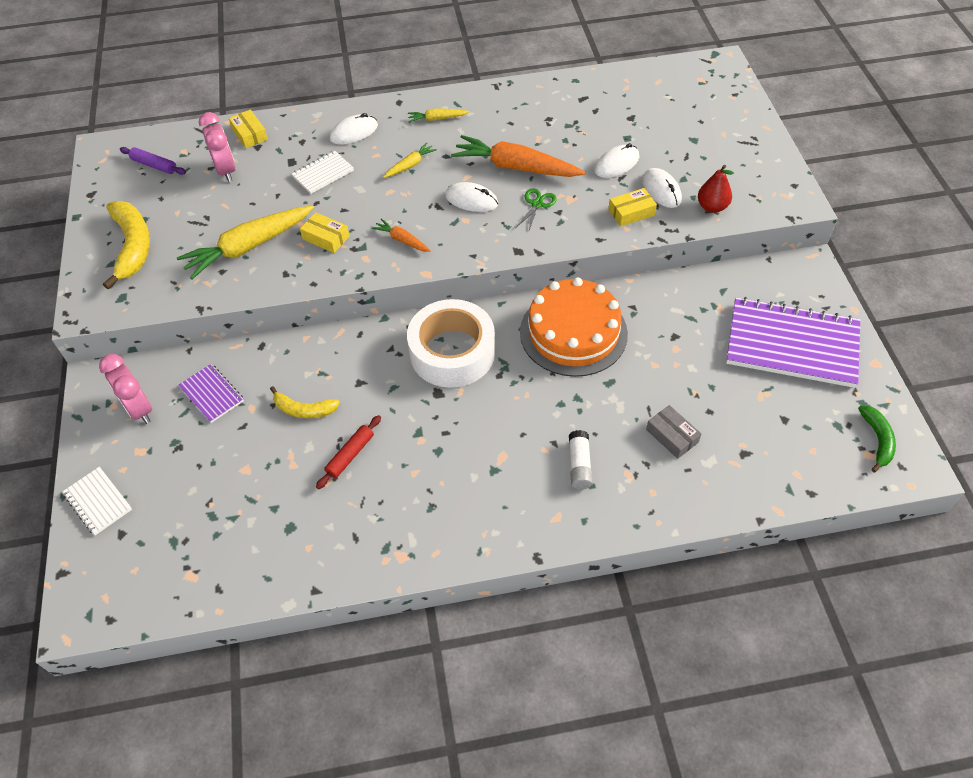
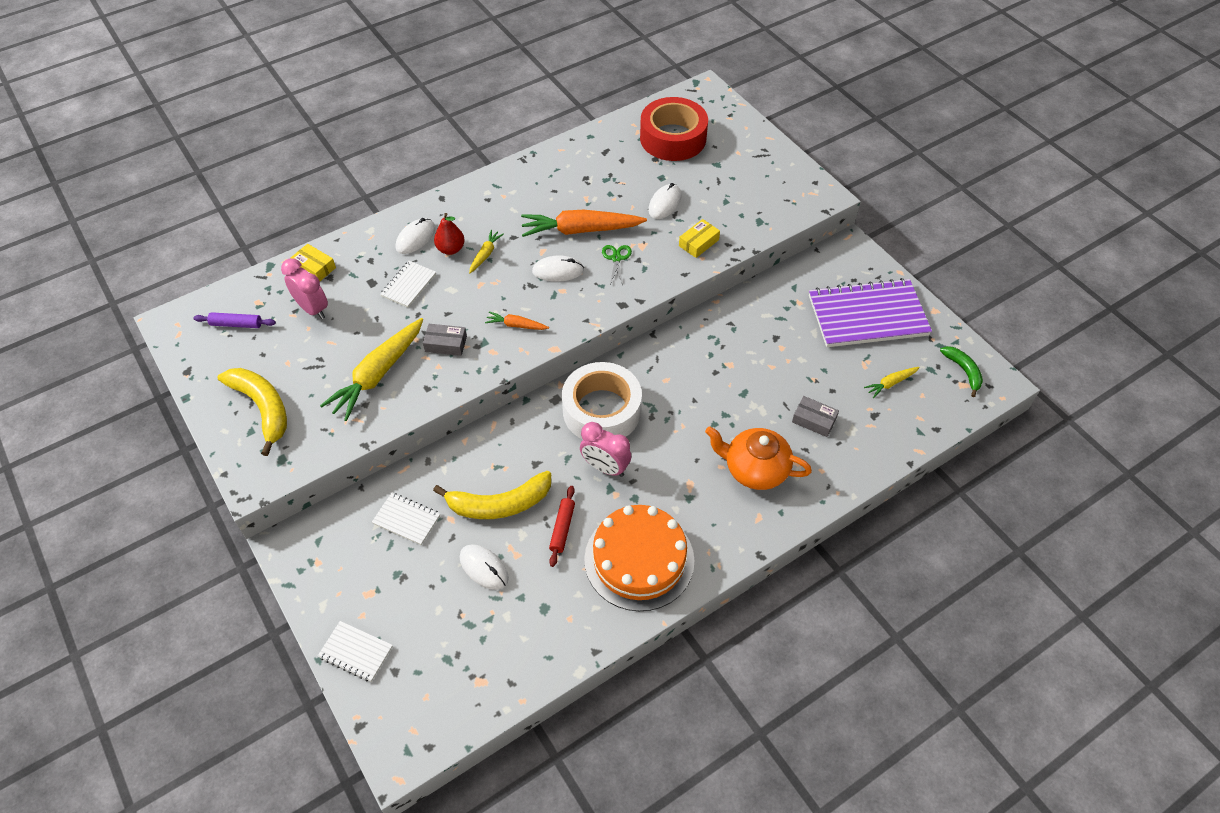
camera: 25 degrees left, 0 degrees up
(139, 409) = (345, 557): pink clock -> pink clock (605, 467)
(211, 394) = (406, 519): purple notebook -> white notebook
(304, 409) = (499, 504): yellow banana -> yellow banana, size x1.71
(326, 238) = (446, 344): yellow box -> grey box
(437, 119) = (486, 204): yellow carrot -> yellow carrot (891, 383)
(573, 332) = (693, 360): orange cake -> orange cake (639, 559)
(579, 465) = (754, 469): white glue stick -> orange teapot
(660, 102) = (673, 138): none -> red tape
(661, 190) = (713, 216): white mouse -> white mouse (484, 568)
(712, 207) = (760, 219): red pear -> red pear (451, 249)

